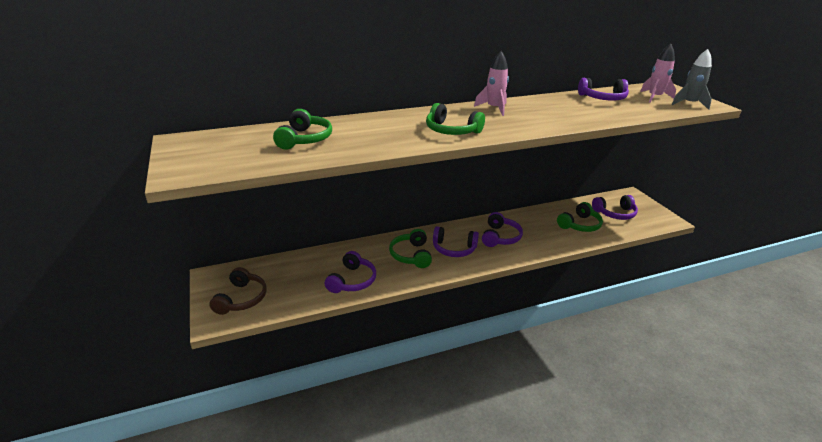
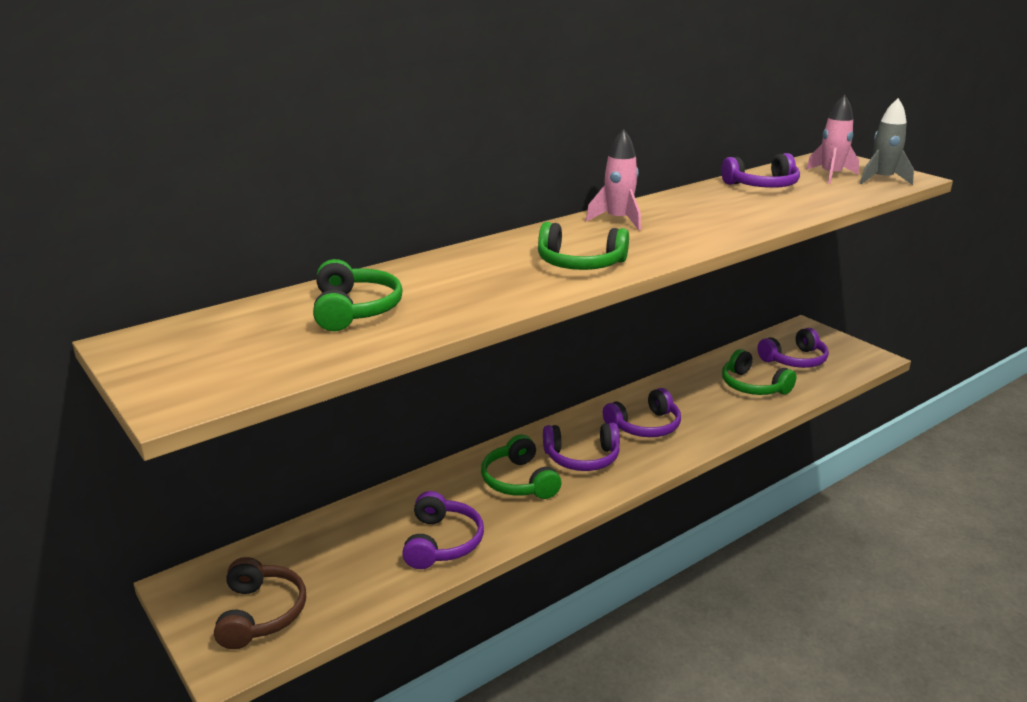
camera: 15 degrees left, 5 degrees down
(500, 237) = (645, 426): purple headphones -> purple headphones turned 60 degrees clockwise
(579, 225) = (753, 386): green headphones -> green headphones turned 105 degrees clockwise

